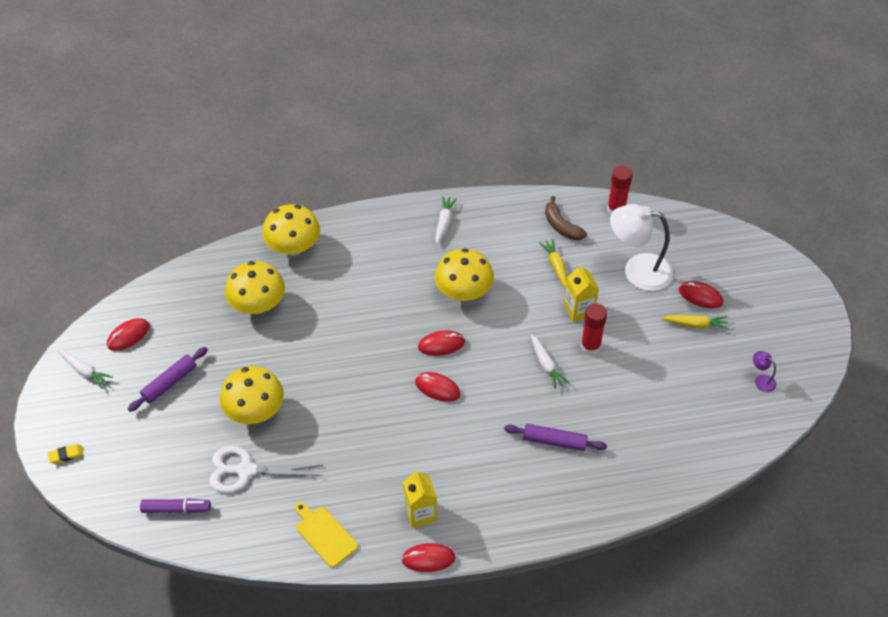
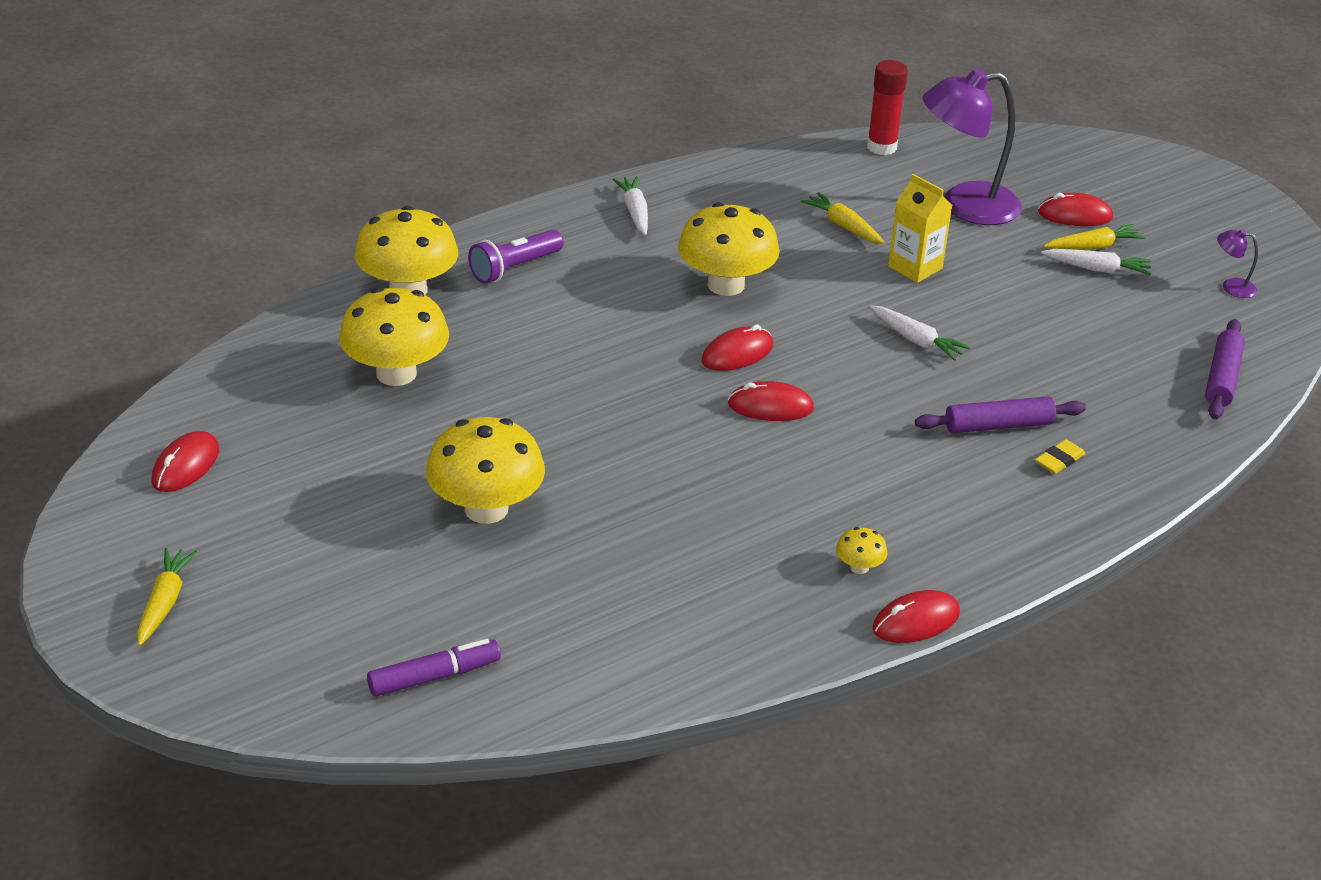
camera: 25 degrees left, 15 degrees down
(66, 455) = (171, 658): yellow eraser -> yellow eraser (1059, 460)
(79, 420) = (165, 602): none -> yellow carrot
(85, 371) = (133, 532): white carrot -> white carrot (1097, 269)
(169, 383) = (305, 509): purple rolling pin -> purple rolling pin (1222, 378)
(245, 470) = (524, 591): white scissors -> none
(325, 534) = (722, 638): yellow cutting board -> none
(356, 247) = (514, 268): none -> purple flashlight
(420, 513) = (859, 567): yellow carton -> yellow mushroom
(561, 226) = (816, 180): brown banana -> none
(590, 346) = (964, 304): red glue stick -> none
(637, 270) = (965, 206): white lamp -> purple lamp

